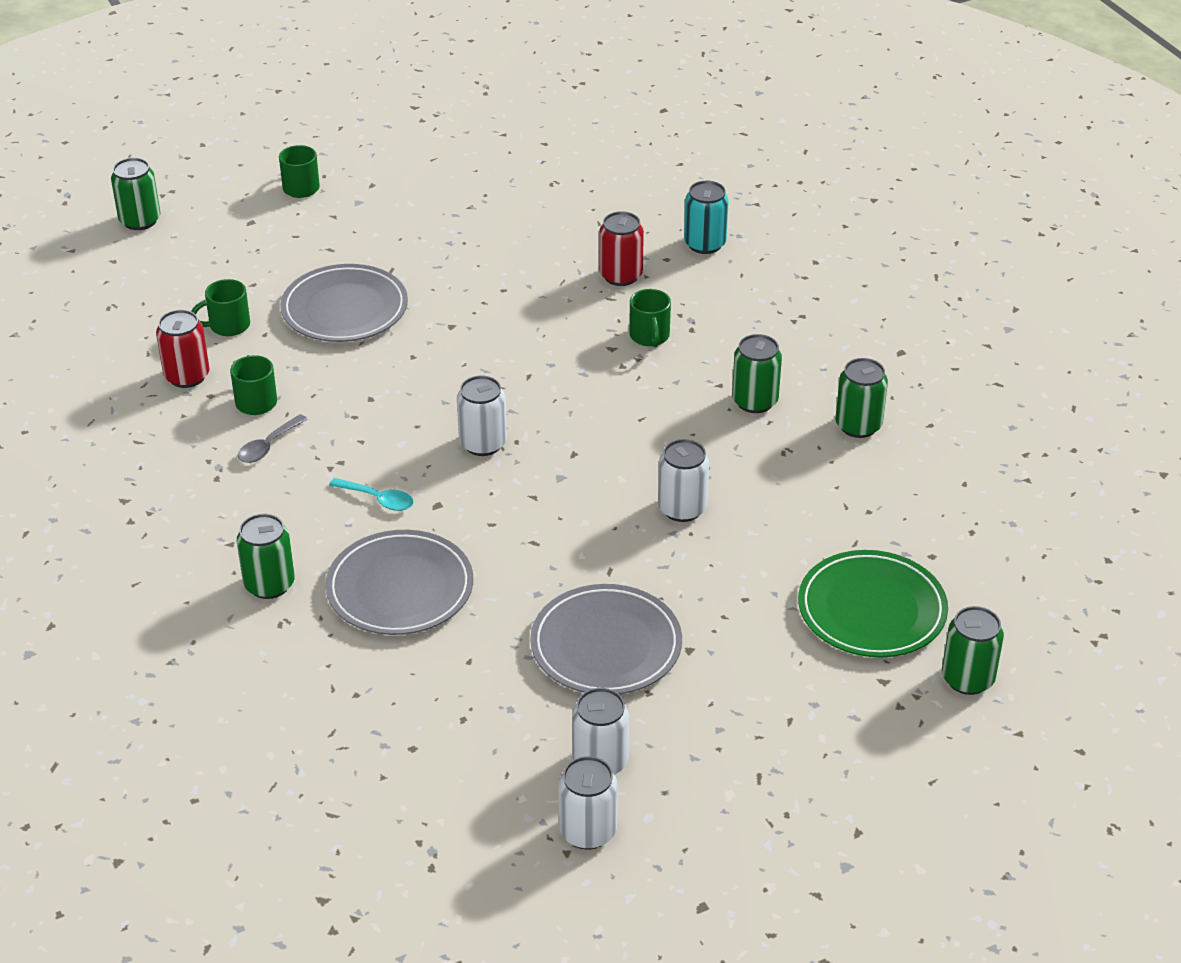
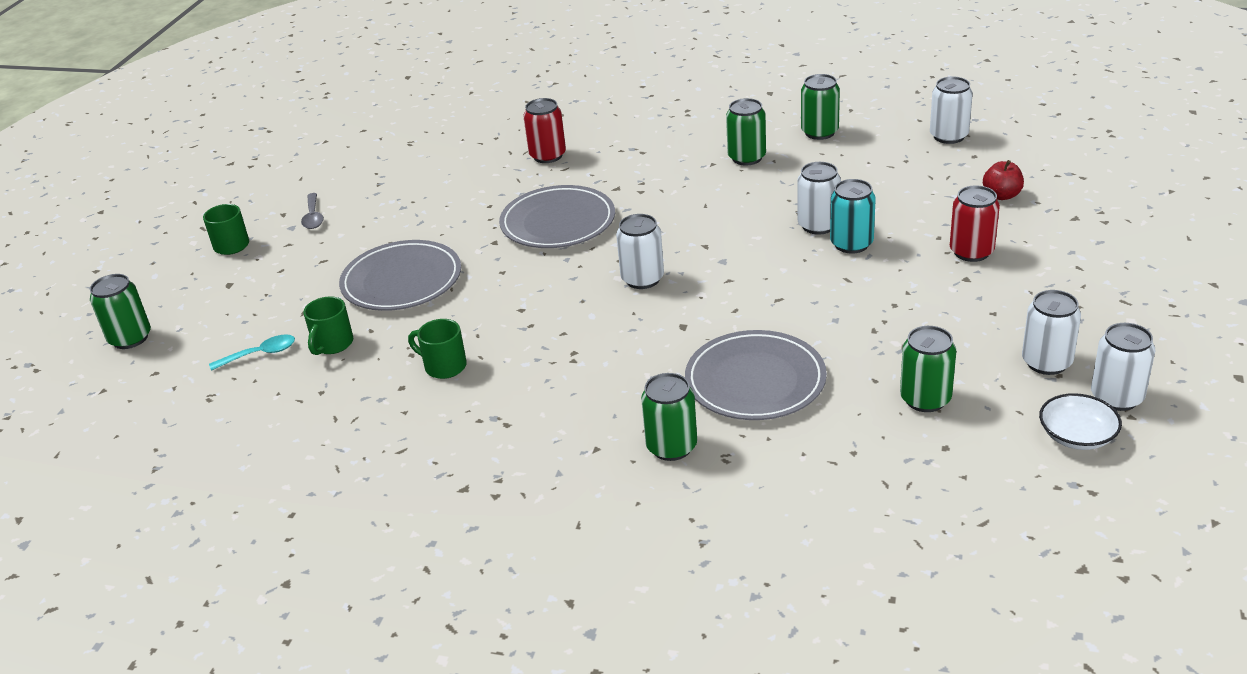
camera: 45 degrees left, 5 degrees down
(187, 376) = (360, 390): red can -> red can (971, 252)
(268, 446) = (505, 381): grey spoon -> grey spoon (313, 217)
(378, 499) = (640, 351): turquoise spoon -> turquoise spoon (260, 354)
(504, 826) = (1077, 436): none -> white bowl
(606, 645) = (924, 311): grey plate -> grey plate (558, 222)
(649, 336) = (626, 169): green mug -> none
(704, 244) = (565, 114): turquoise can -> turquoise can (851, 244)
(872, 609) = (1001, 195): green plate -> red apple
(953, 520) = (948, 136): none -> white can
(967, 679) = (1103, 188): green can -> green can (925, 399)

